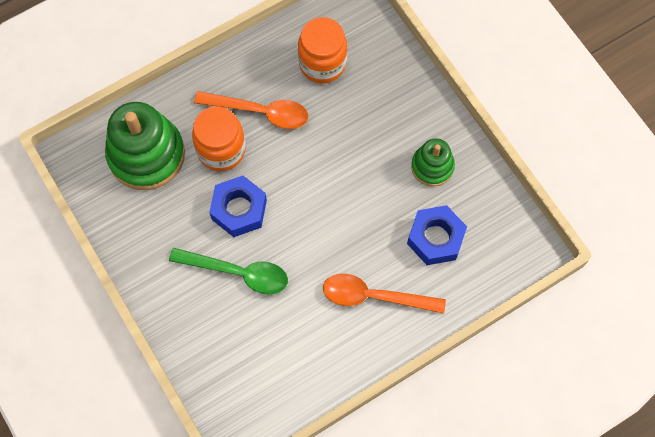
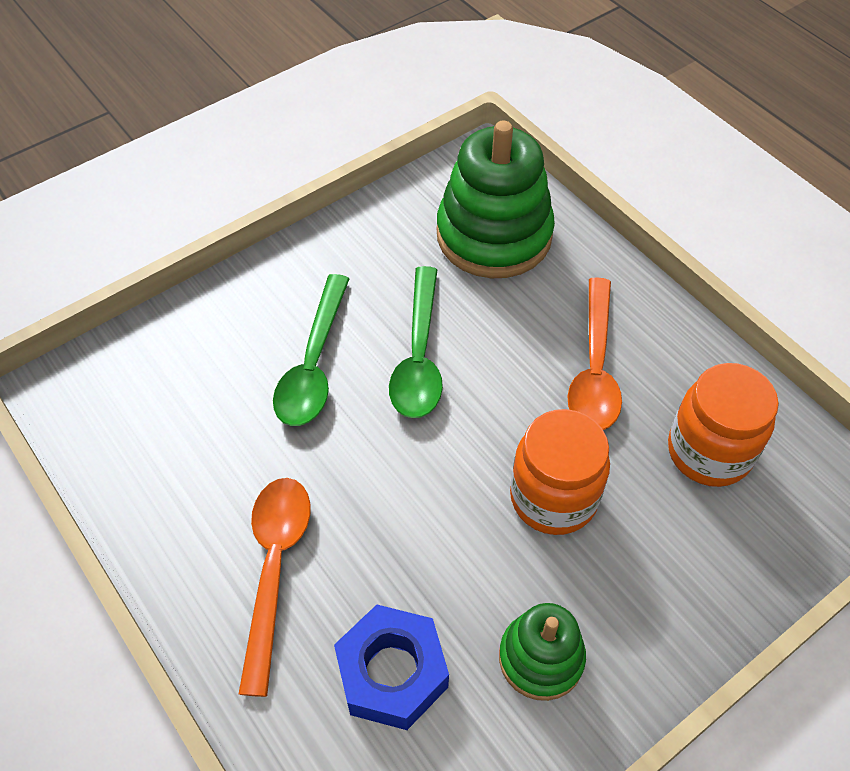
camera: 85 degrees right, 15 degrees down
(221, 150) = (517, 323): orange jar -> orange jar (553, 498)
(239, 210) = (419, 356): blue nut -> green spoon

